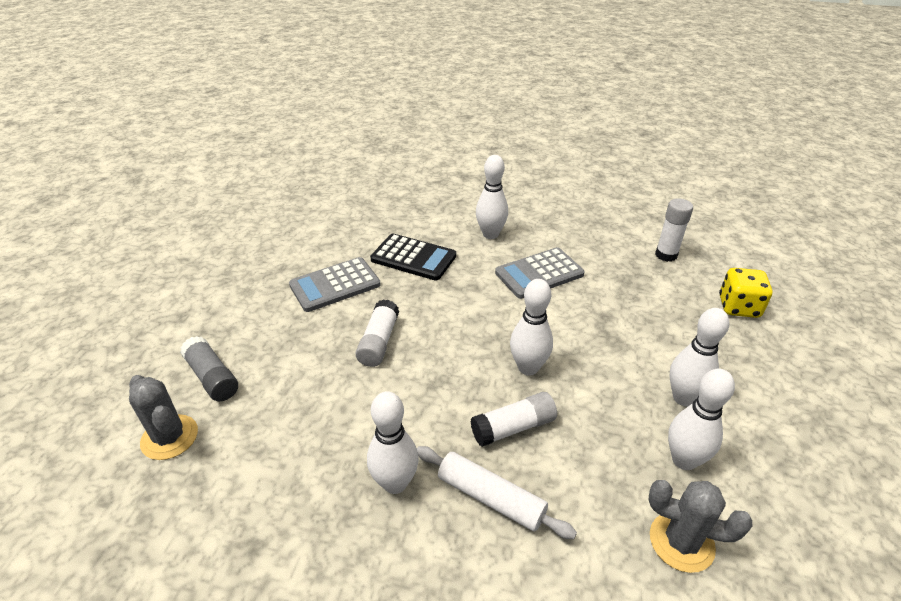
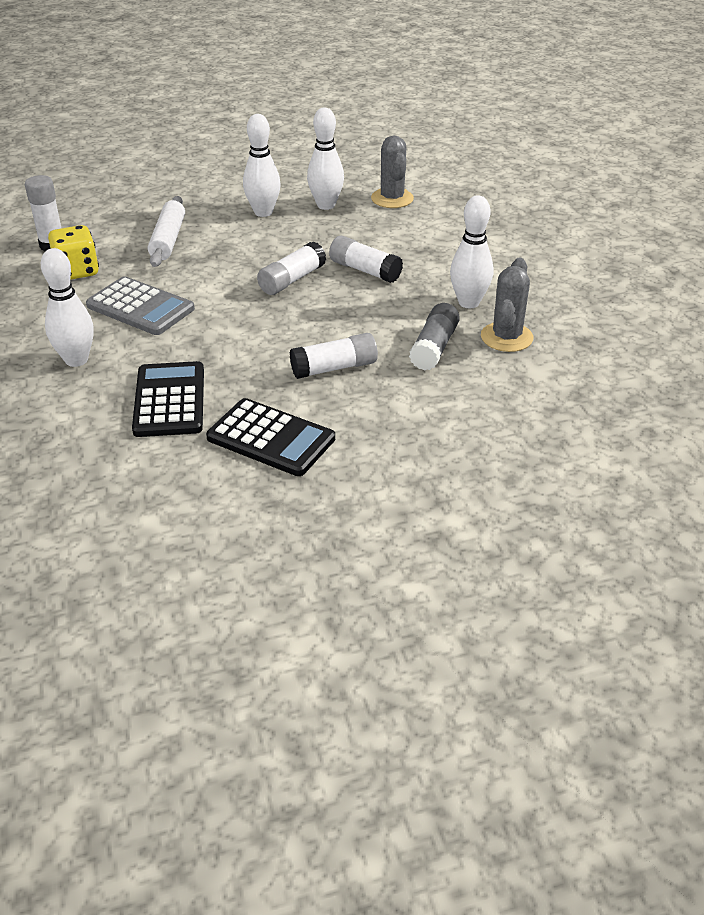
camera: 120 degrees left, 0 degrees up
(169, 437) = (566, 434): grey cactus -> grey cactus (506, 337)
(212, 377) = (484, 450): grey glue stick -> grey glue stick (434, 347)
(335, 285) = (271, 438): grey calculator -> black calculator
(491, 498) = (435, 263): white rolling pin -> white rolling pin (168, 240)
(528, 368) = (292, 280): white bowling pin -> white glue stick
(738, 307) = (121, 203): yellow dice -> yellow dice (77, 271)

